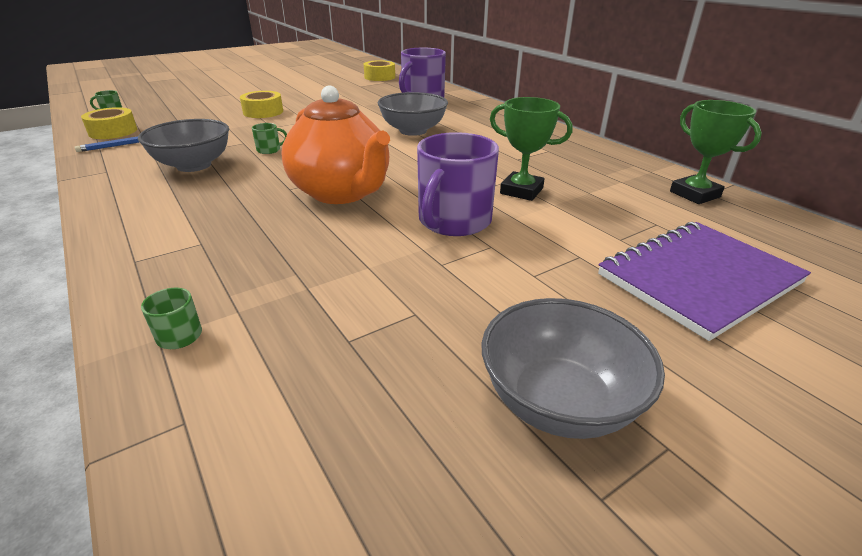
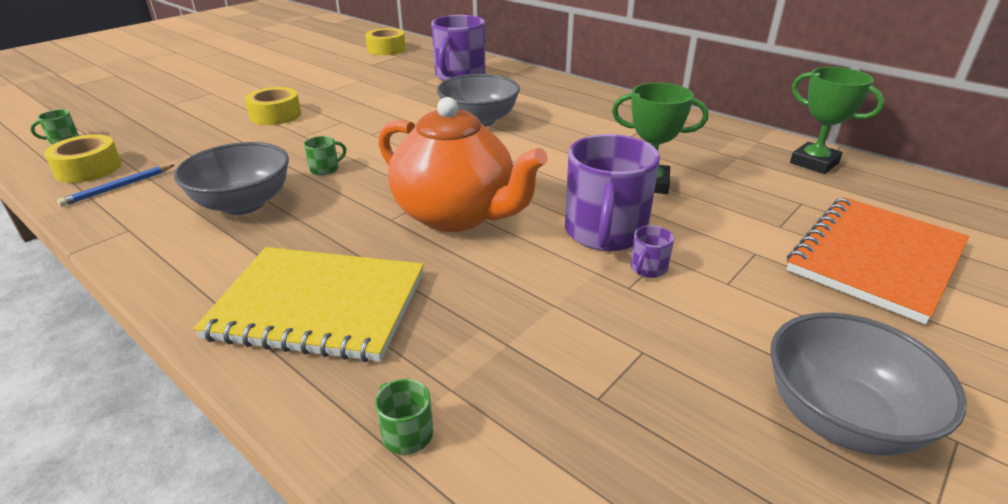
camera: 15 degrees left, 0 degrees up
(189, 238) = (319, 306): none -> yellow notebook
(470, 253) = (648, 268): none -> purple mug
(699, 279) = (876, 259): purple notebook -> orange notebook

